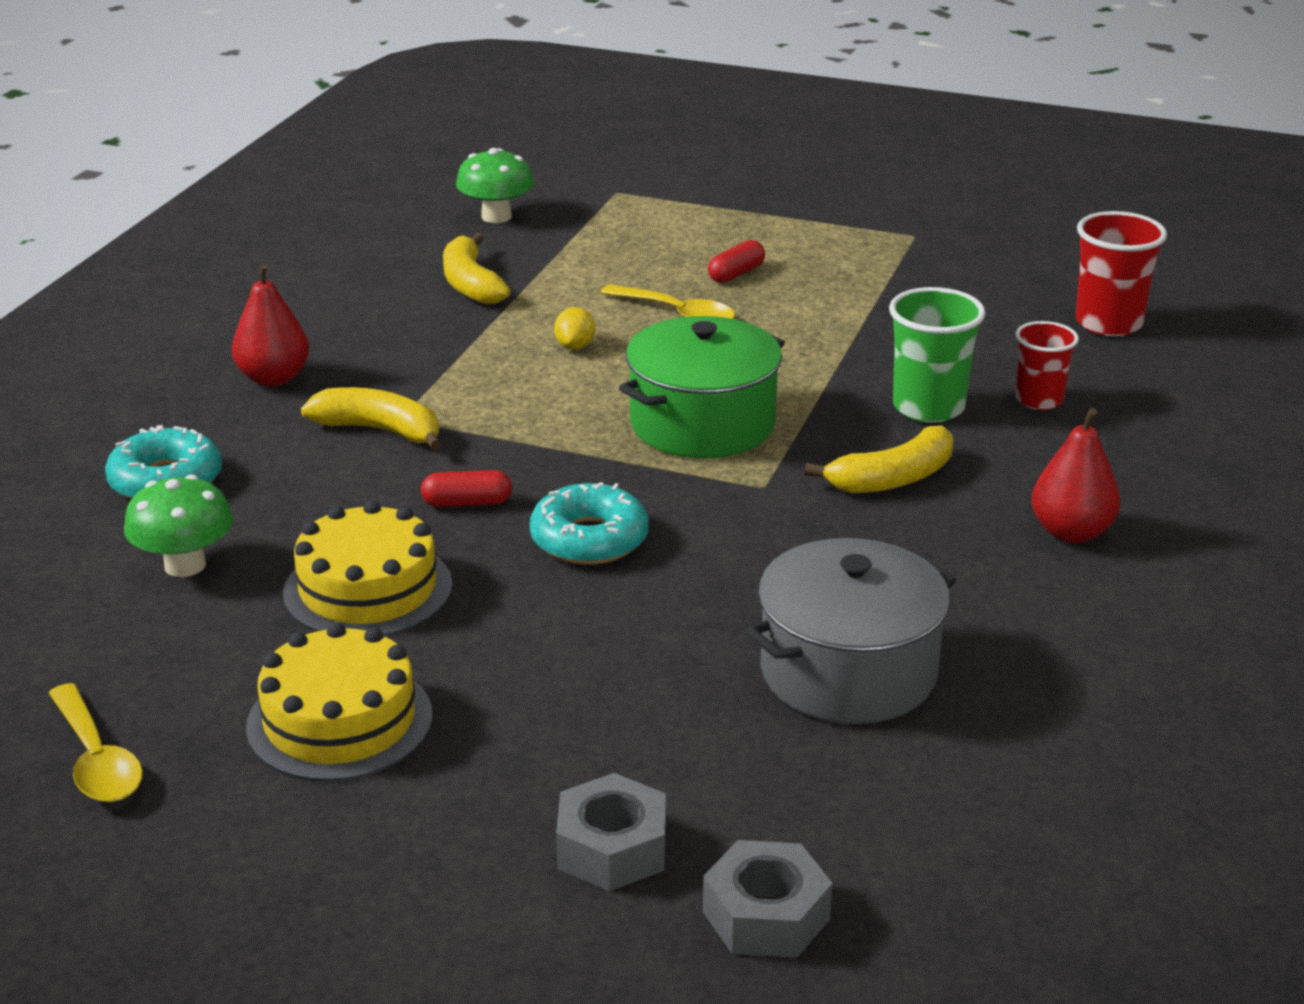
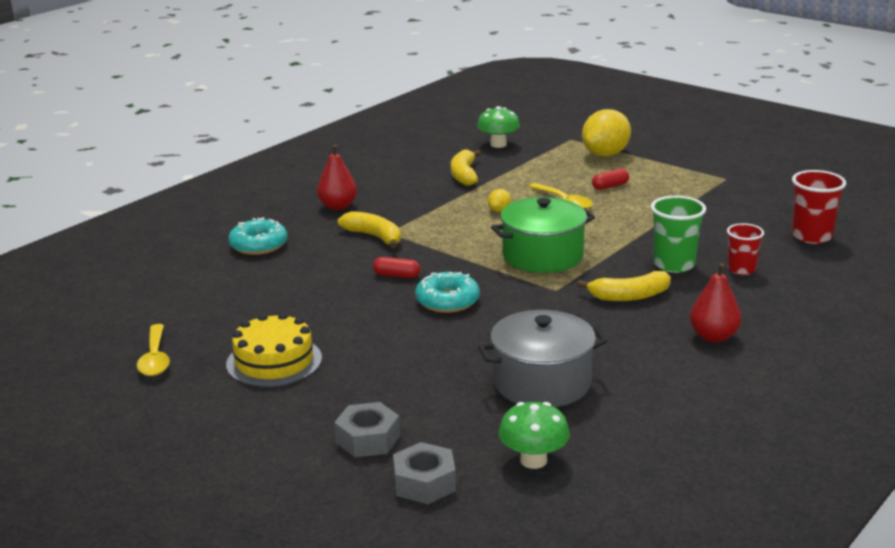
camera: 20 degrees right, 5 degrees down
(185, 565) = (245, 283): green mushroom -> green mushroom (533, 460)
(368, 589) = (323, 306): yellow cake -> none
(692, 214) = (605, 154): none -> yellow lemon

